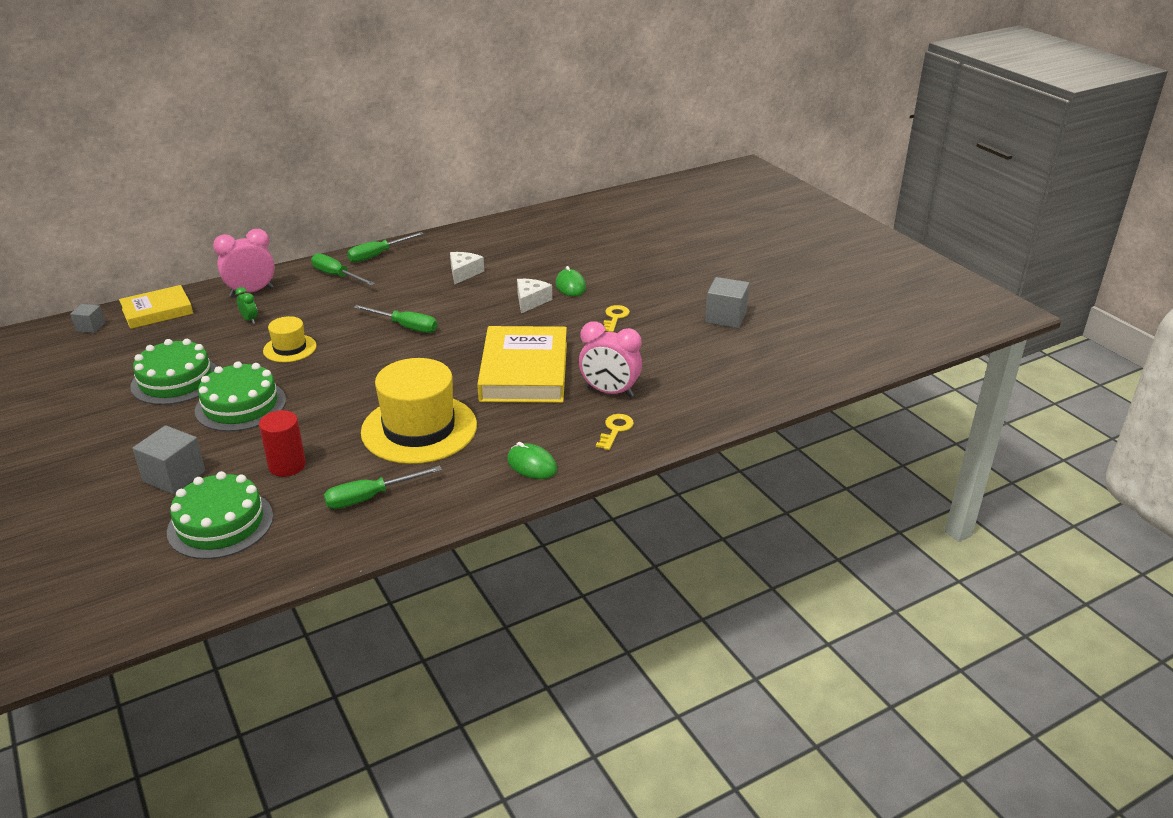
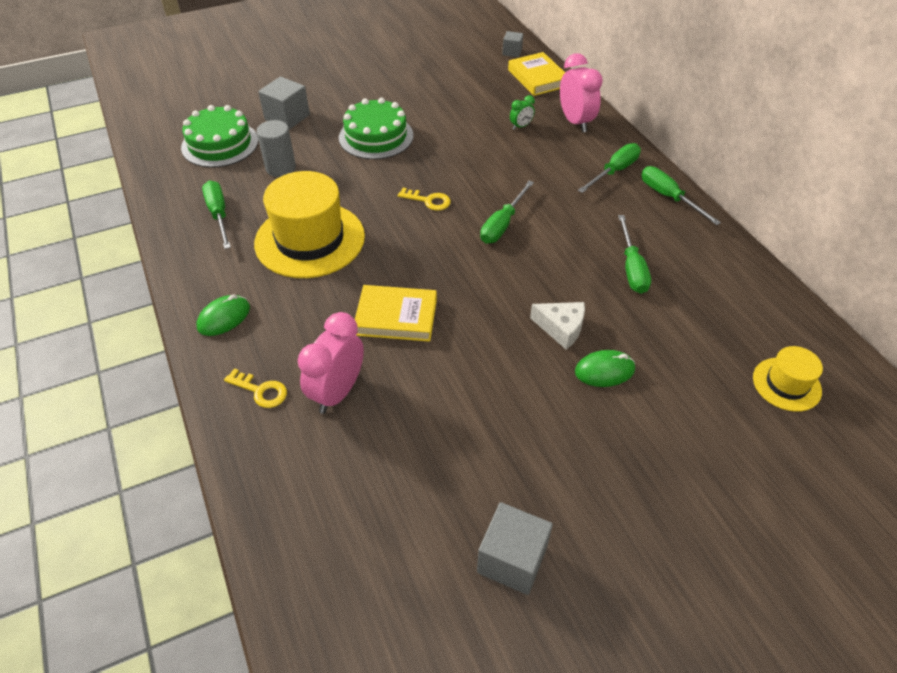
camera: 95 degrees right, 15 degrees up
(175, 380) = (421, 101): green cake -> none
(287, 465) = (280, 168): red cylinder -> grey cylinder
(290, 348) = (466, 153): yellow hat -> yellow hat (786, 384)
(464, 273) = (631, 268): white cheese -> green screwdriver
(524, 372) = (396, 317): yellow book -> yellow book, size x0.61
(615, 317) = (516, 414): yellow key -> yellow key (428, 201)

